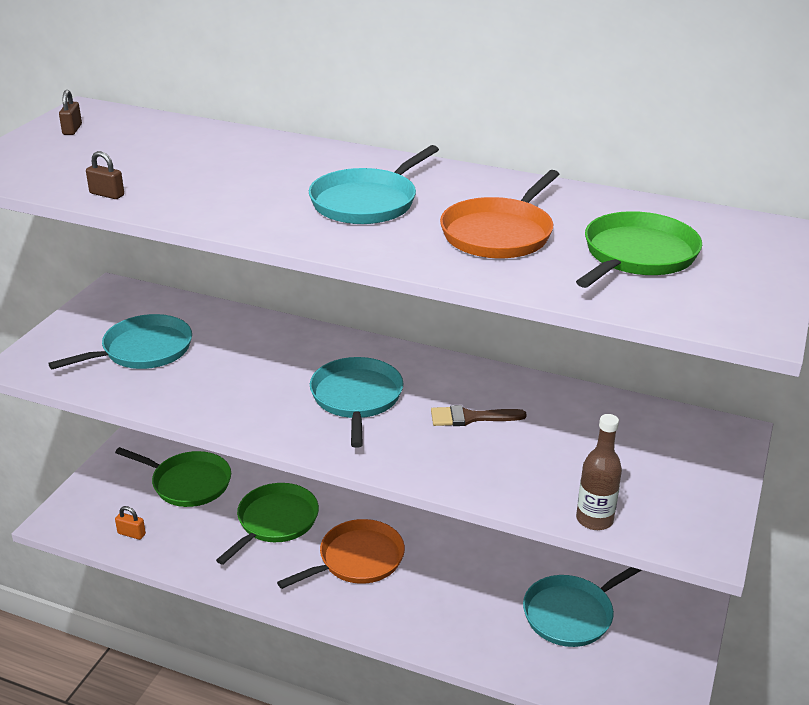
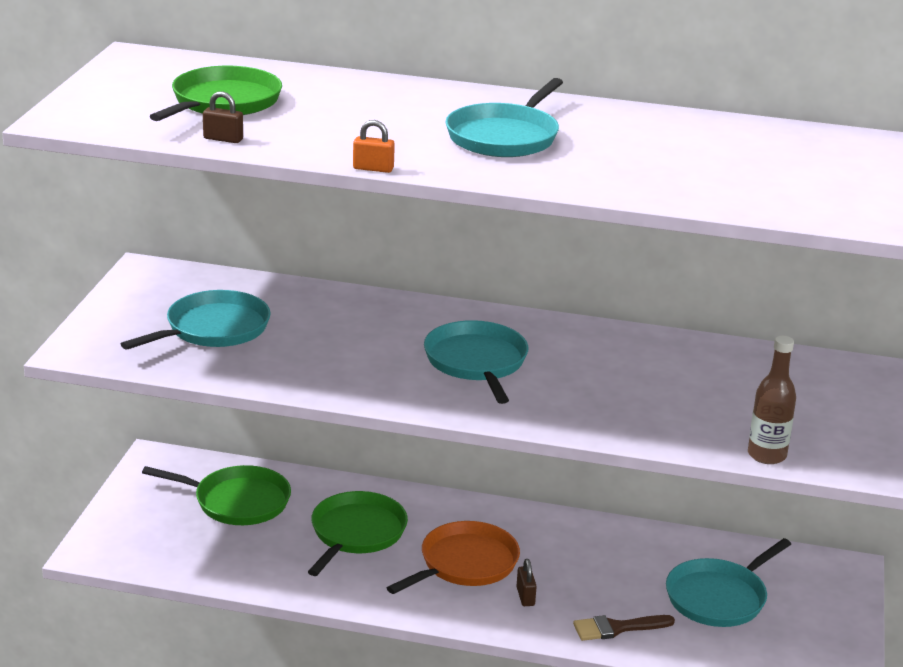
camera: 10 degrees left, 5 degrees down
(72, 129) = (136, 76): brown padlock -> brown padlock (525, 596)
(131, 534) = (190, 557): orange padlock -> orange padlock (373, 168)
(470, 417) = (607, 373): brown brush -> brown brush (617, 628)
(499, 233) = (654, 160): orange pan -> none
(637, 255) = (797, 174): green pan -> green pan (223, 102)

